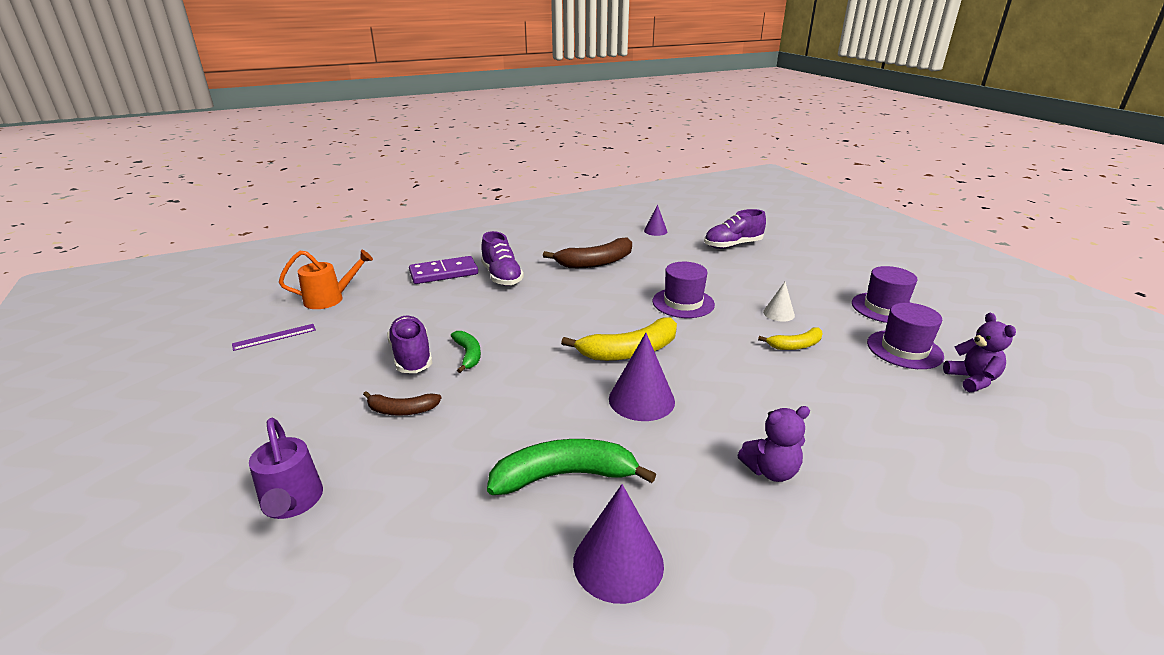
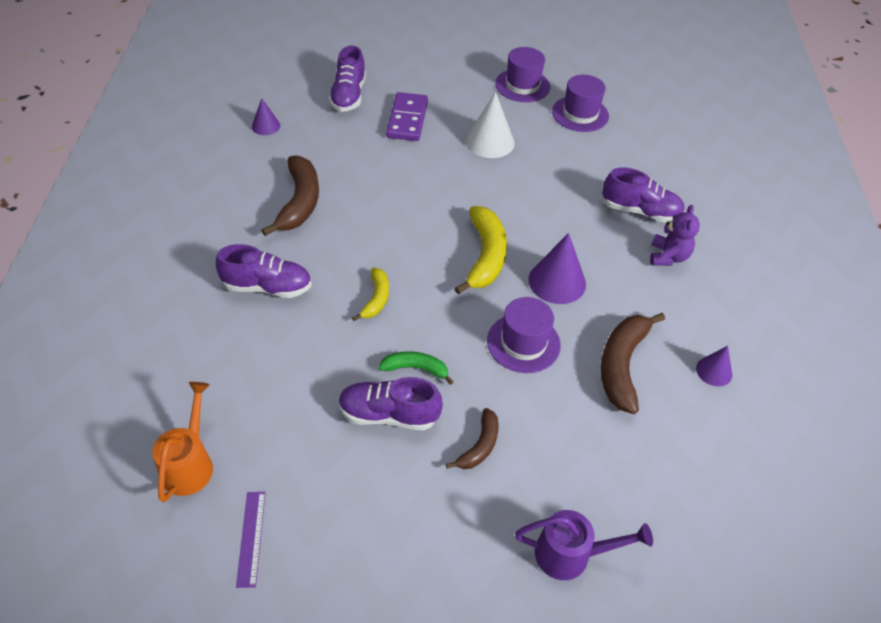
camera: 65 degrees left, 20 degrees up
(444, 273) = (212, 334): purple domino -> purple domino (407, 119)
(564, 476) = (622, 365): green banana -> brown banana
(618, 563) = (714, 371): purple cone -> purple cone, size x0.57
(683, 303) = (430, 184): purple hat -> purple hat (523, 343)
(778, 313) = (489, 141): white cone -> white cone, size x1.75
(795, 345) = (540, 161): yellow banana -> yellow banana (376, 298)
(817, 429) = (640, 211): none -> purple shoe
(972, 380) = (630, 110): purple teddy bear -> none

